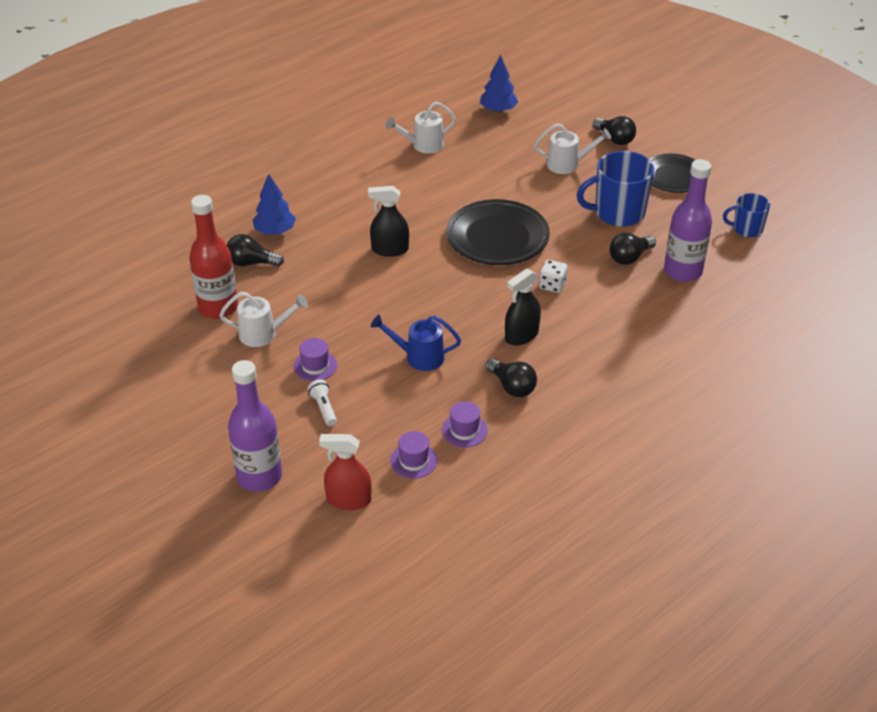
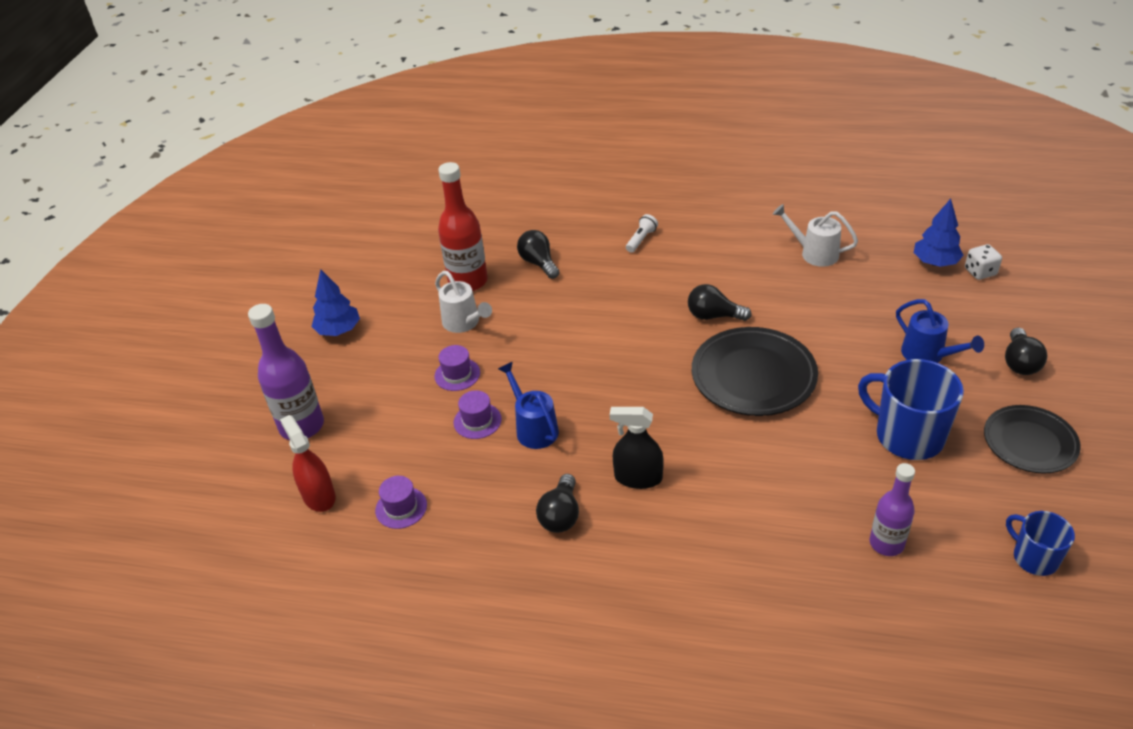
camera: 55 degrees right, 0 degrees up
(275, 231) = (591, 250): blue tree -> blue tree (338, 330)
(323, 408) = (412, 411): white flashlight -> white flashlight (641, 240)
(390, 249) = (650, 323): black spray bottle -> none
(464, 430) = (470, 518): purple hat -> purple hat (477, 421)
(552, 285) = (734, 455): white dice -> white dice (980, 272)
(568, 164) = (928, 355): white watering can -> blue watering can
(629, 257) = (850, 487): black light bulb -> black light bulb (713, 316)
(682, 271) = (886, 543): purple bottle -> purple bottle, size x0.64

